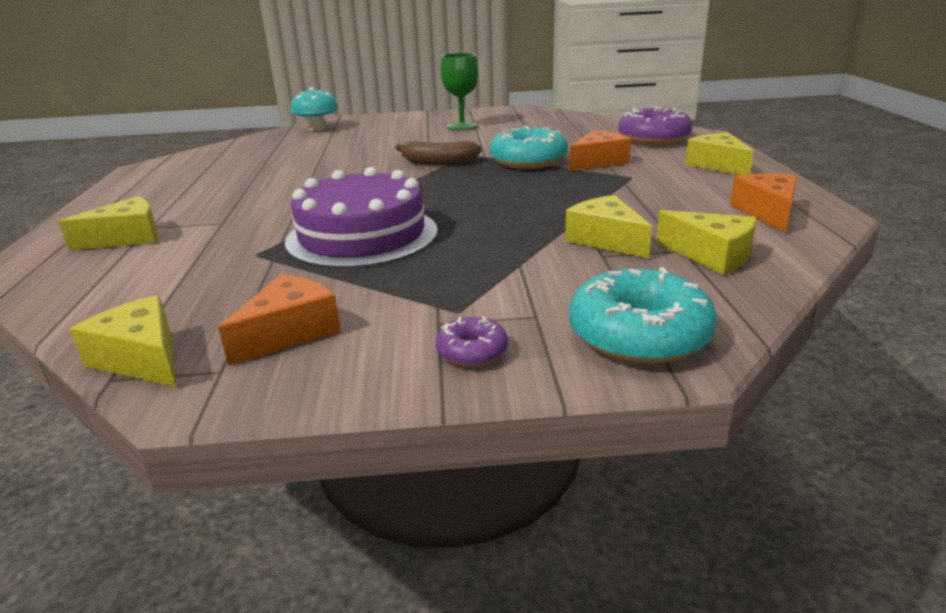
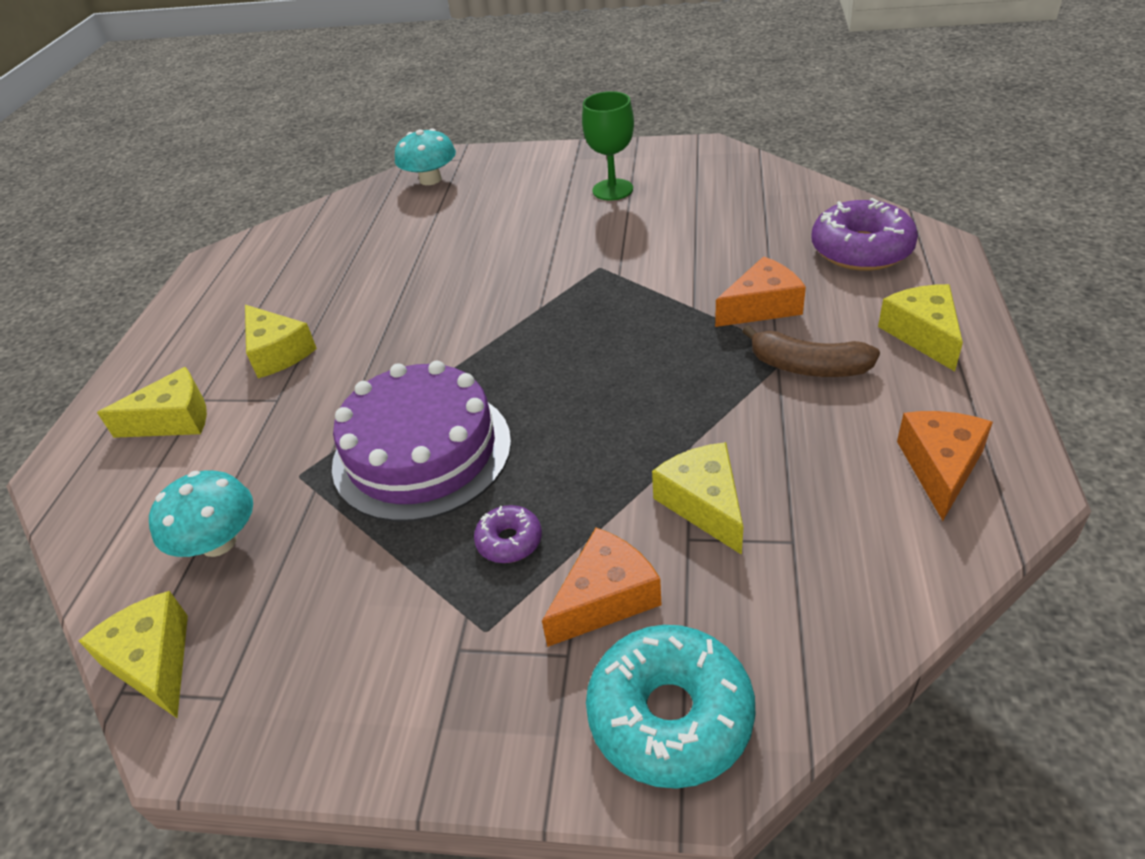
camera: 15 degrees right, 15 degrees up
(189, 291) = (218, 542): none -> turquoise mushroom
(289, 332) = (302, 640): orange cheese -> orange cheese (605, 598)
(438, 162) = (556, 285): brown banana -> brown banana (808, 367)
(472, 351) = (478, 713): purple donut -> purple donut (509, 541)
(528, 161) = (671, 294): turquoise donut -> none
(711, 256) = (823, 561): yellow cheese -> yellow cheese (277, 352)

